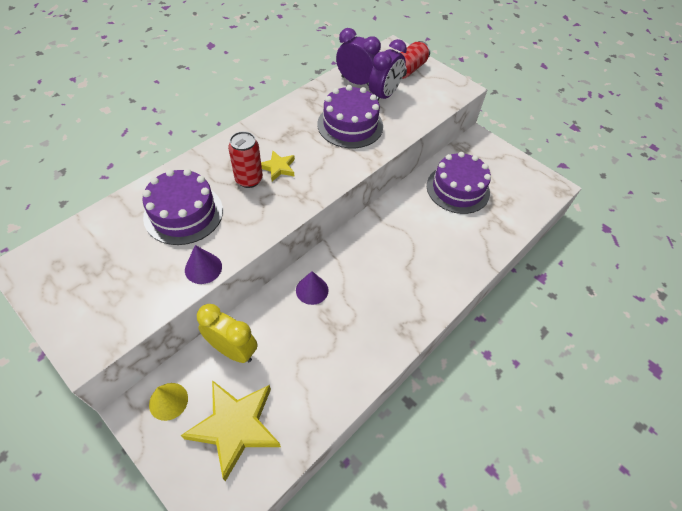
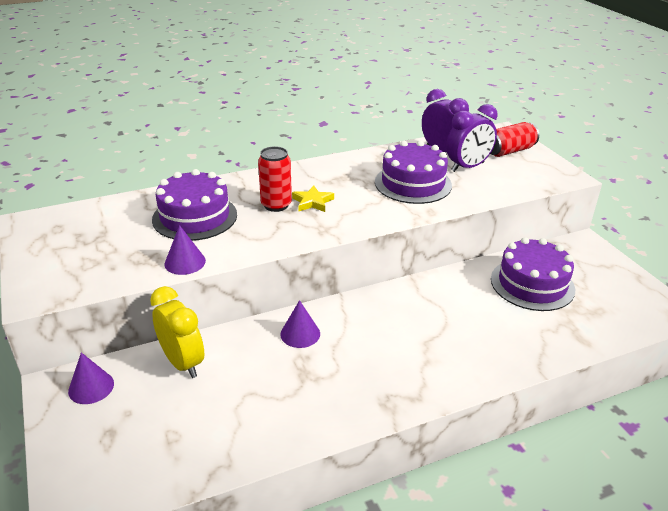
camera: 25 degrees right, 20 degrees down
(168, 401) = (91, 387): yellow cone -> purple cone
(235, 427) = (142, 432): yellow star -> none

